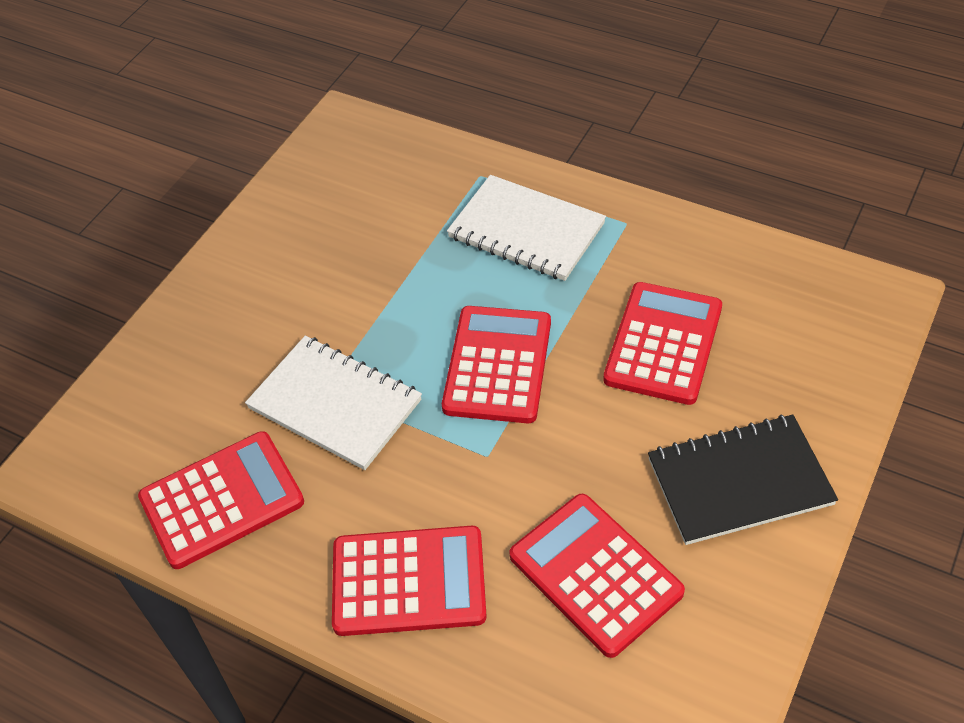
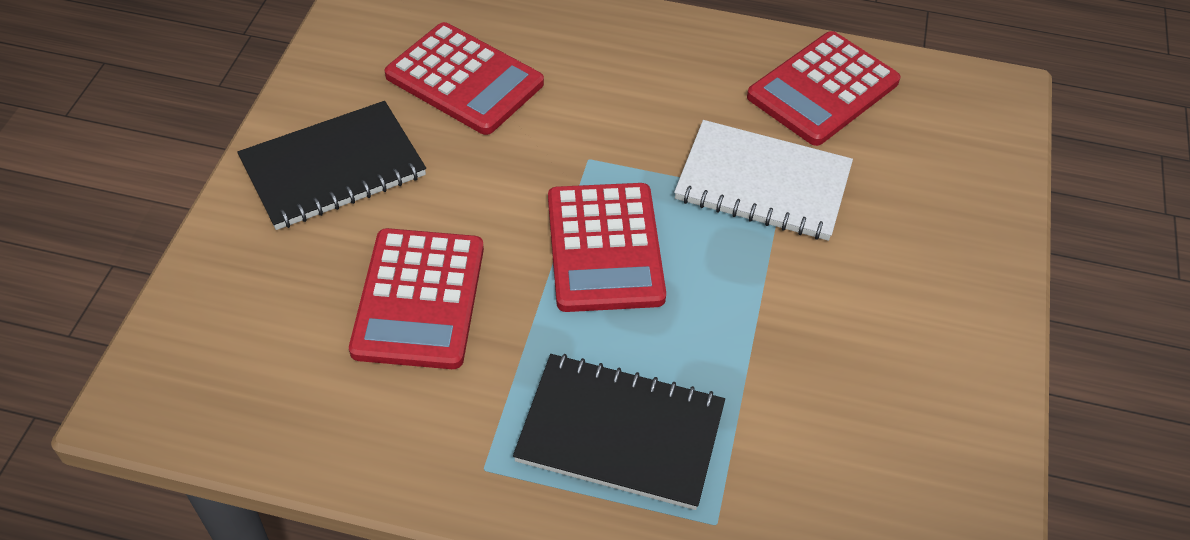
camera: 160 degrees right, 0 degrees up
(409, 582) = (625, 54): red calculator -> none
(526, 231) = (620, 433): white notebook -> black notebook

